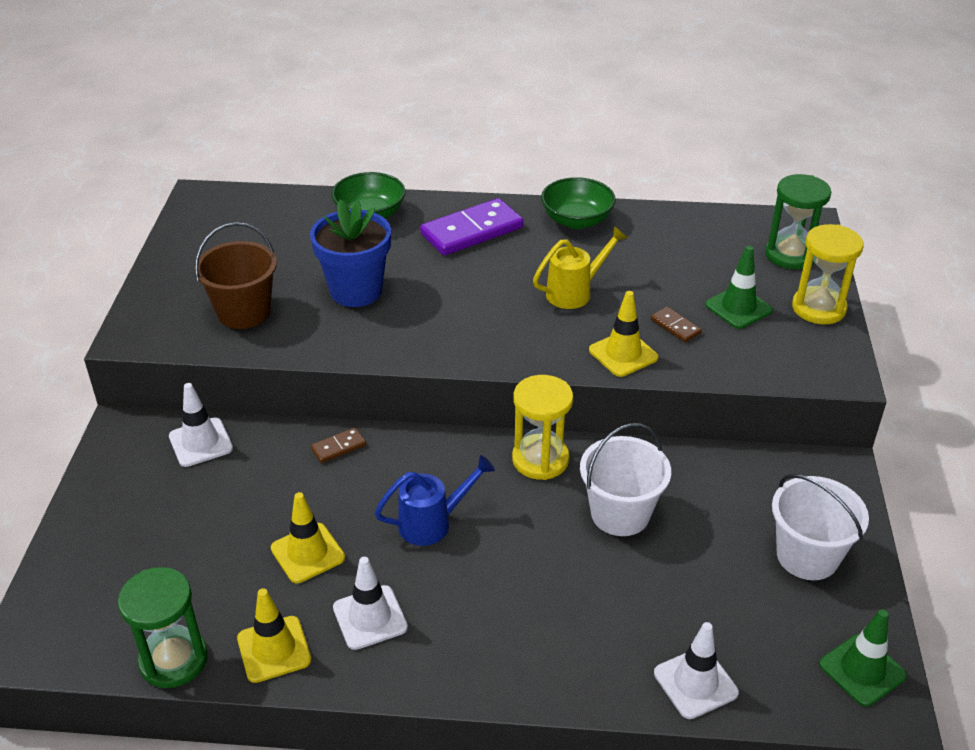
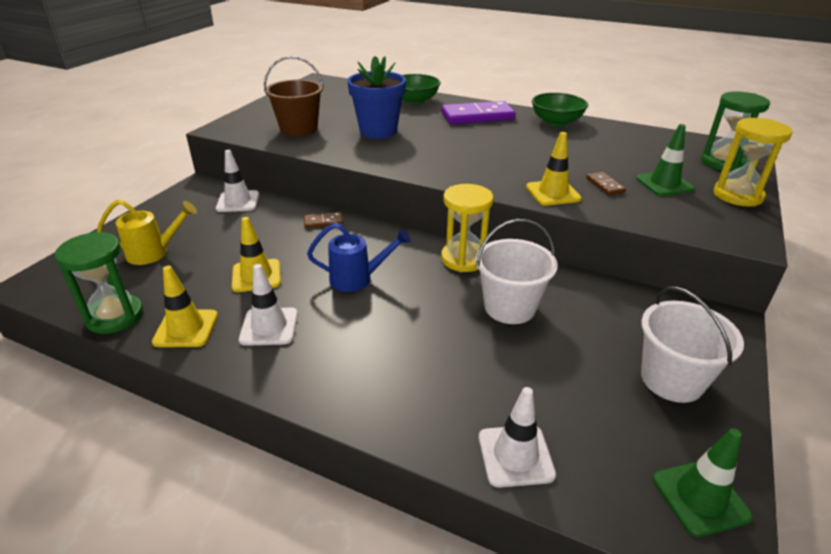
camera: 20 degrees right, 5 degrees down
(574, 292) = (533, 155): yellow watering can -> yellow watering can (153, 253)

